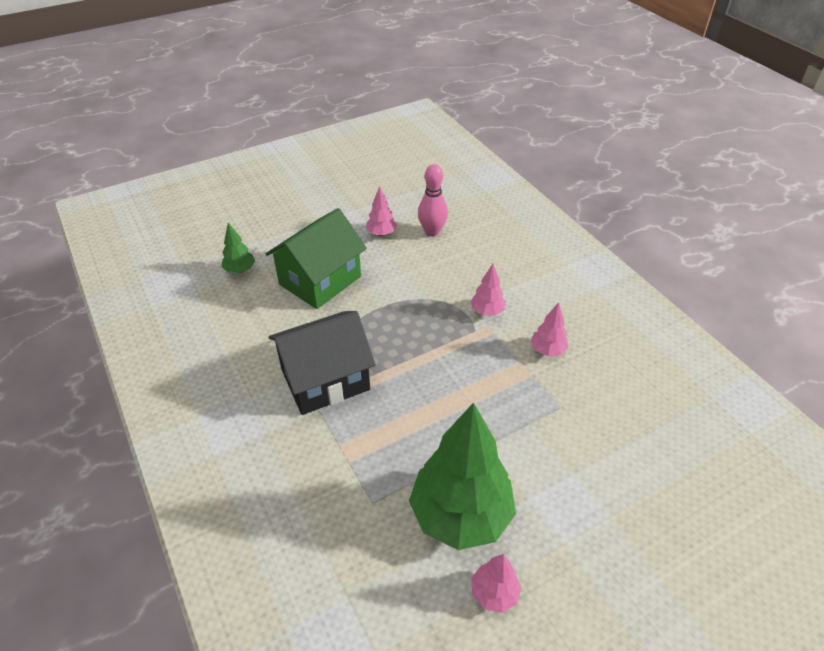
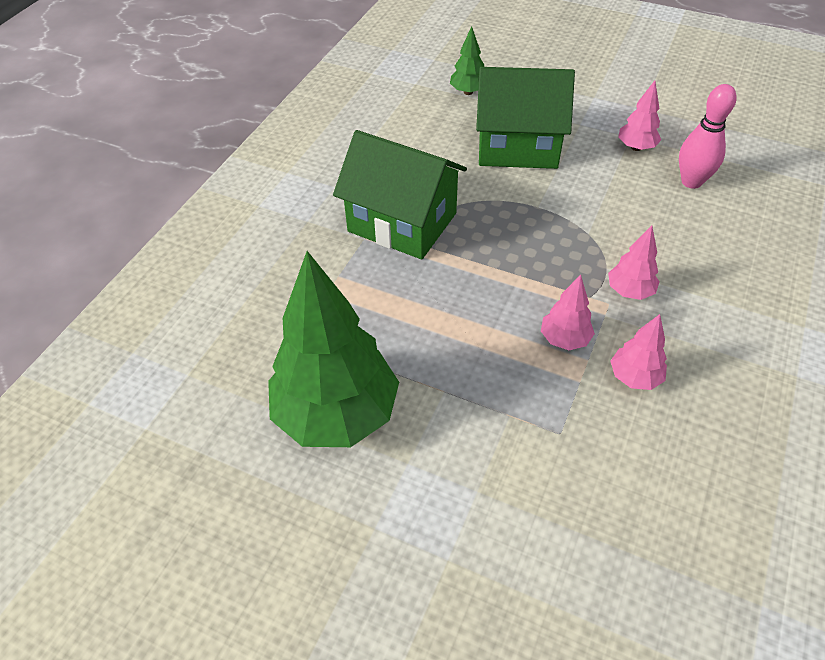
camera: 55 degrees right, 5 degrees up
(325, 380) = (402, 222): black house -> green house
(494, 593) = (269, 491): pink tree -> pink tree (564, 339)

